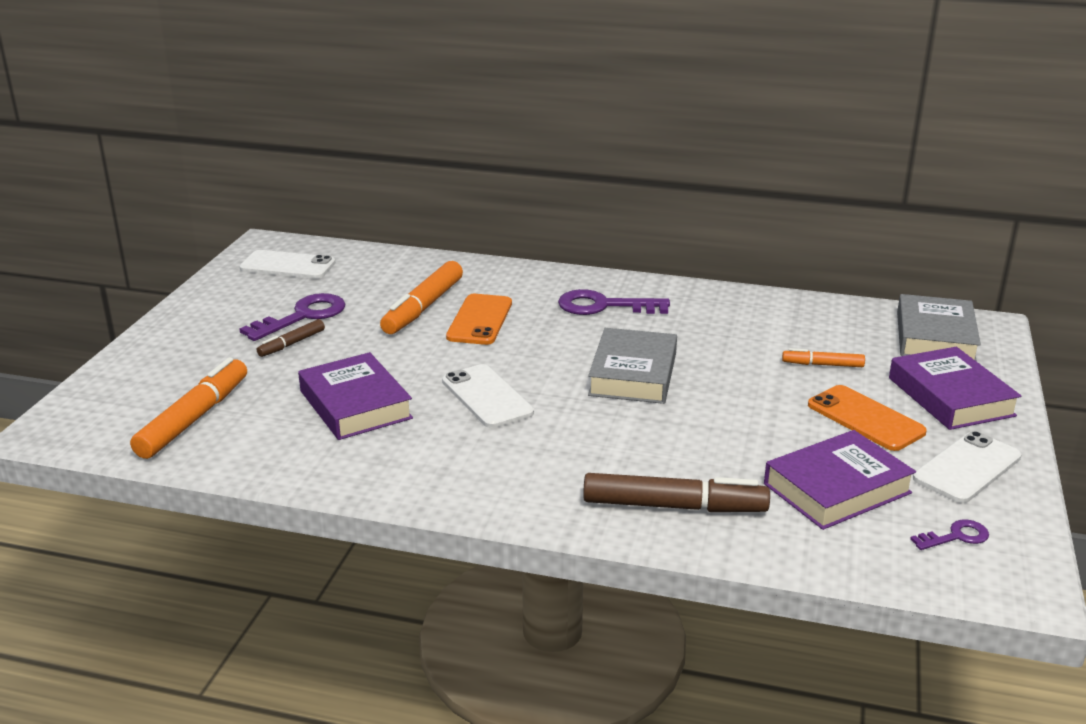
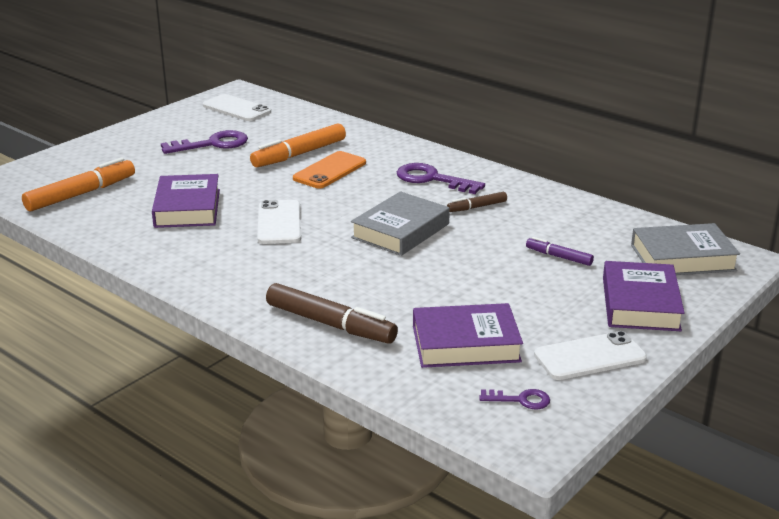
camera: 25 degrees right, 0 degrees up
(291, 344) = (187, 160): brown marker -> brown marker (476, 207)
(822, 364) = (559, 257): orange marker -> purple marker
(865, 418) = (547, 302): orange phone -> none
(935, 337) = (682, 257): grey book -> grey book turned 45 degrees clockwise

